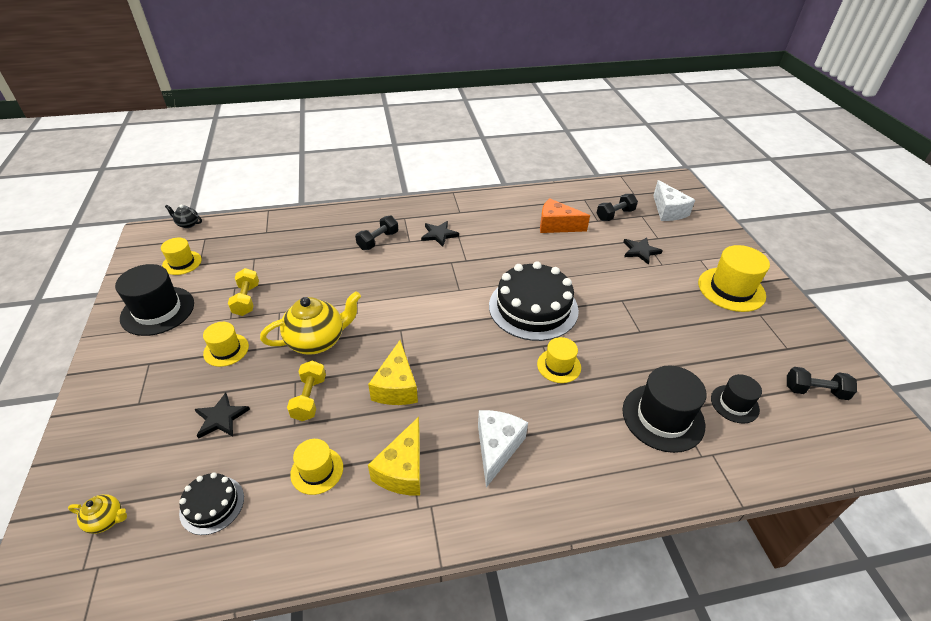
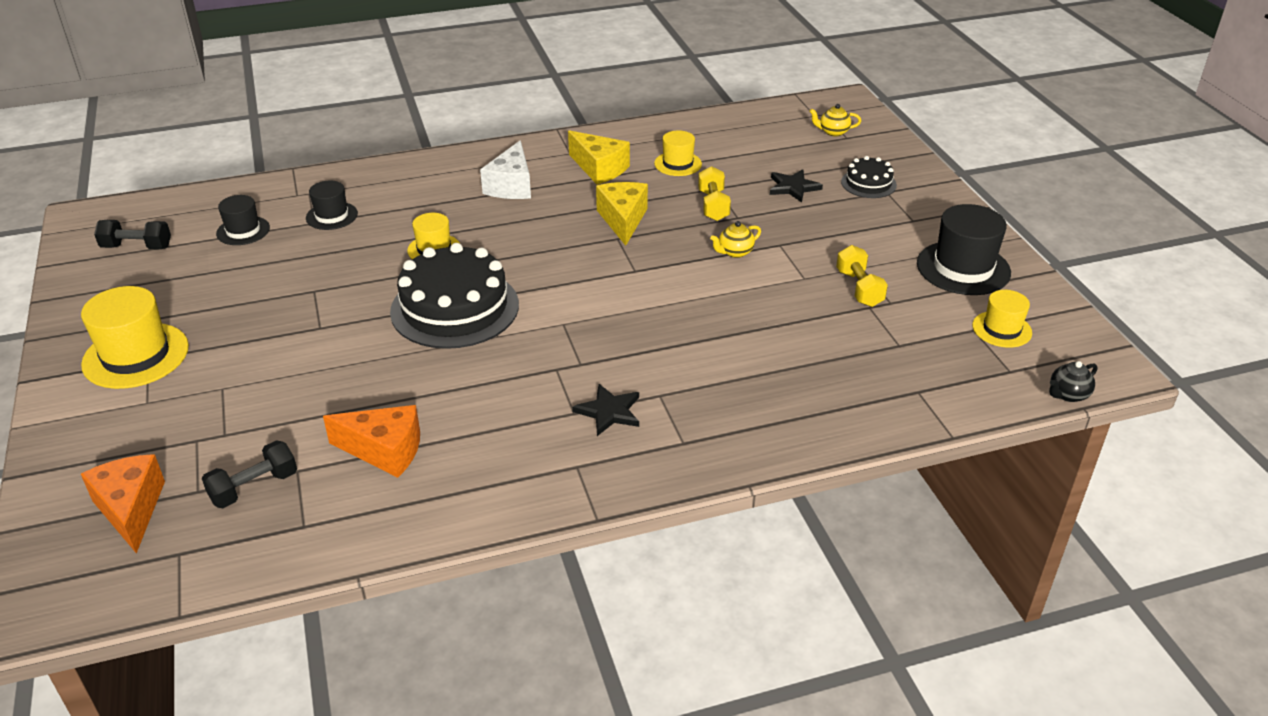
camera: 175 degrees right, 5 degrees down
(188, 224) = (1068, 394): black teapot -> black teapot turned 135 degrees clockwise
(212, 505) = (755, 143): black cake -> black cake (868, 183)
(226, 350) = (837, 237): yellow hat -> none
(317, 341) = (735, 252): yellow teapot -> yellow teapot, size x0.49
(378, 241) = (714, 391): black dumbbell -> none
(403, 470) = (599, 169): yellow cheese -> yellow cheese turned 120 degrees clockwise
(640, 251) = (246, 409): black star -> none
(663, 417) = (331, 216): black hat -> black hat, size x0.59
(668, 211) = (131, 509): white cheese -> orange cheese

